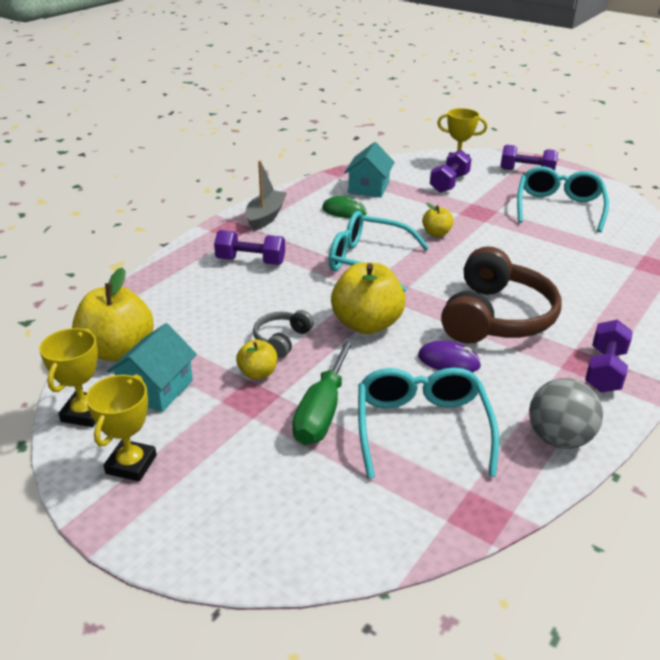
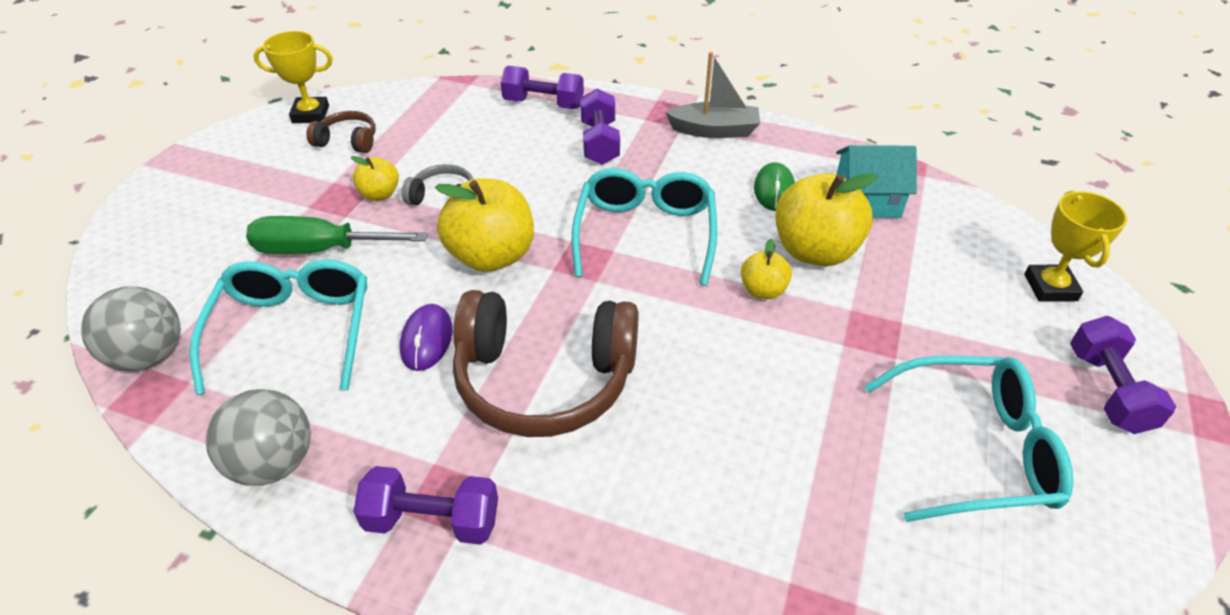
camera: 75 degrees right, 10 degrees up
(118, 350) = (404, 105): yellow apple -> yellow apple (814, 251)
(131, 464) = (243, 155): yellow trophy -> none
(156, 389) = (348, 141): turquoise house -> brown headphones
(421, 427) = (294, 330): turquoise glasses -> turquoise glasses turned 75 degrees counterclockwise
(433, 519) = (149, 356): none -> grey ball
(449, 183) = (957, 285): purple dumbbell -> purple dumbbell (543, 103)

